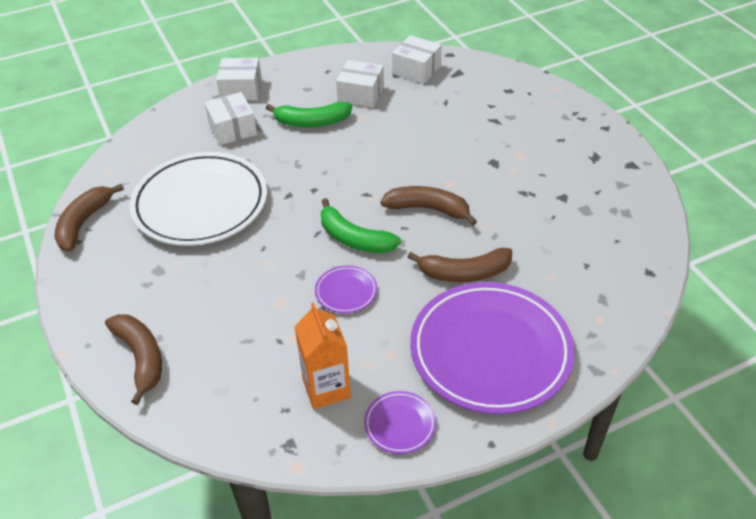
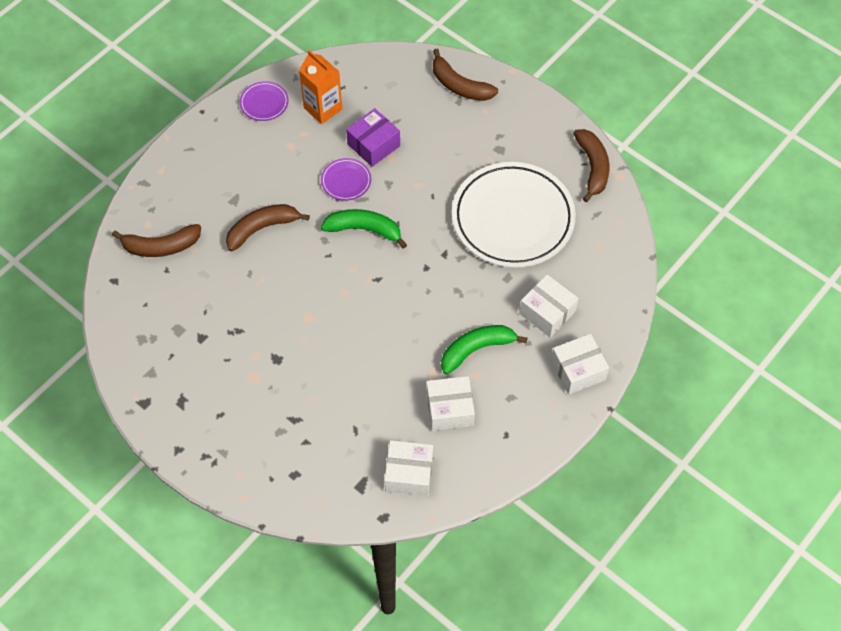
camera: 155 degrees right, 15 degrees up
(291, 321) = (373, 145): none -> purple box
(428, 209) = (316, 281): brown banana -> brown banana (161, 246)
(490, 351) = (221, 171): purple plate -> none

